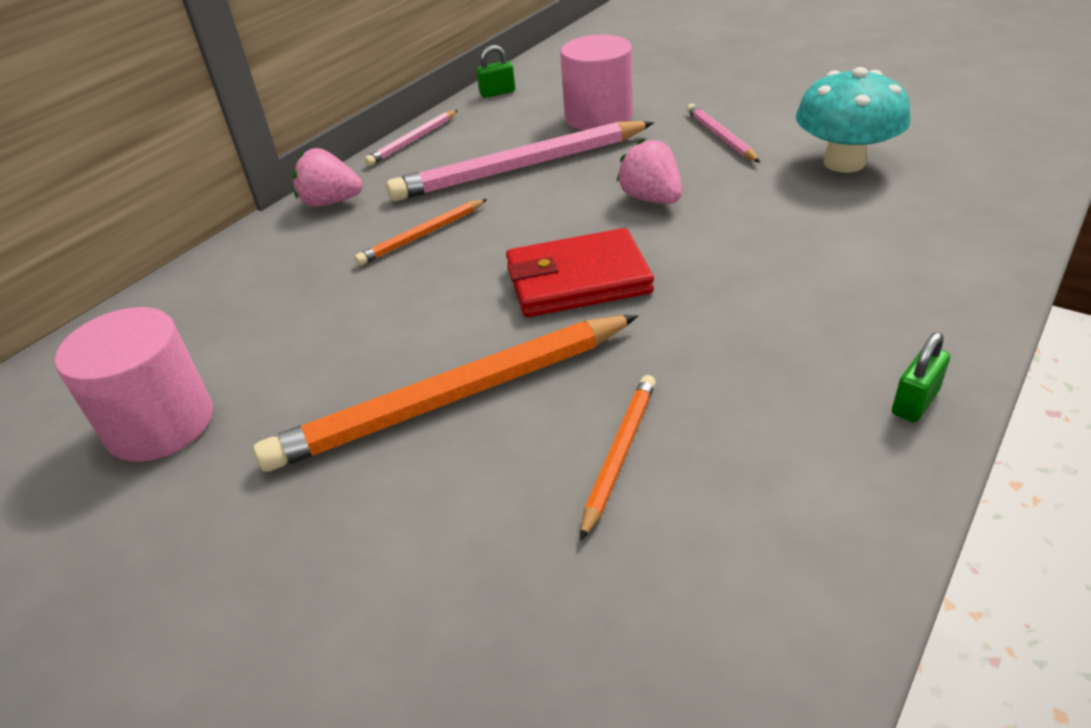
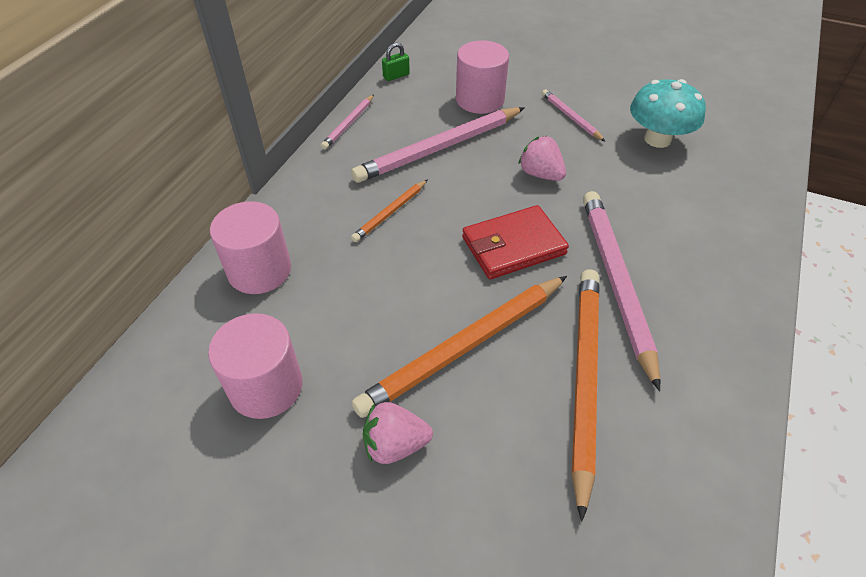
camera: 15 degrees left, 10 degrees up
(222, 291) = (259, 270): none -> pink cylinder
(330, 202) = (308, 185): pink strawberry -> pink strawberry (395, 444)
(619, 453) = (583, 379): orange pencil -> orange pencil, size x2.01
(717, 331) = (615, 282): none -> pink pencil
(915, 402) = (743, 325): green padlock -> none

